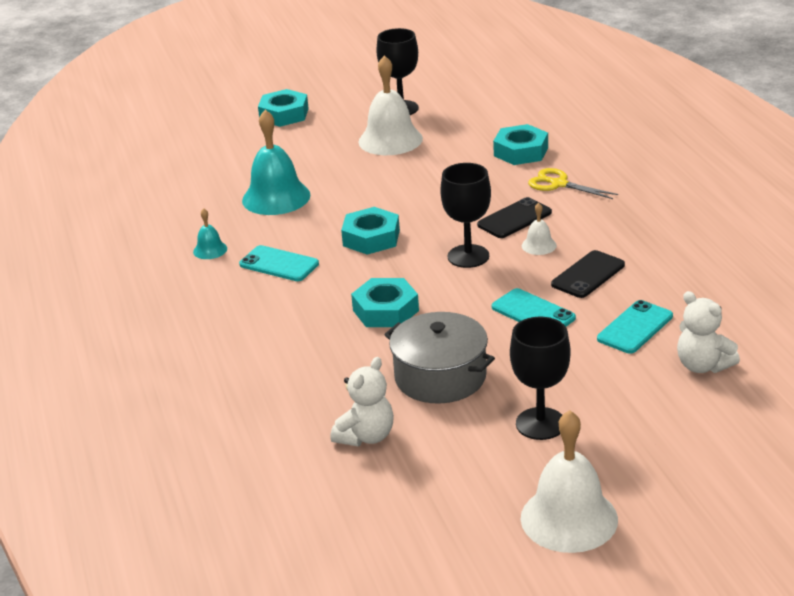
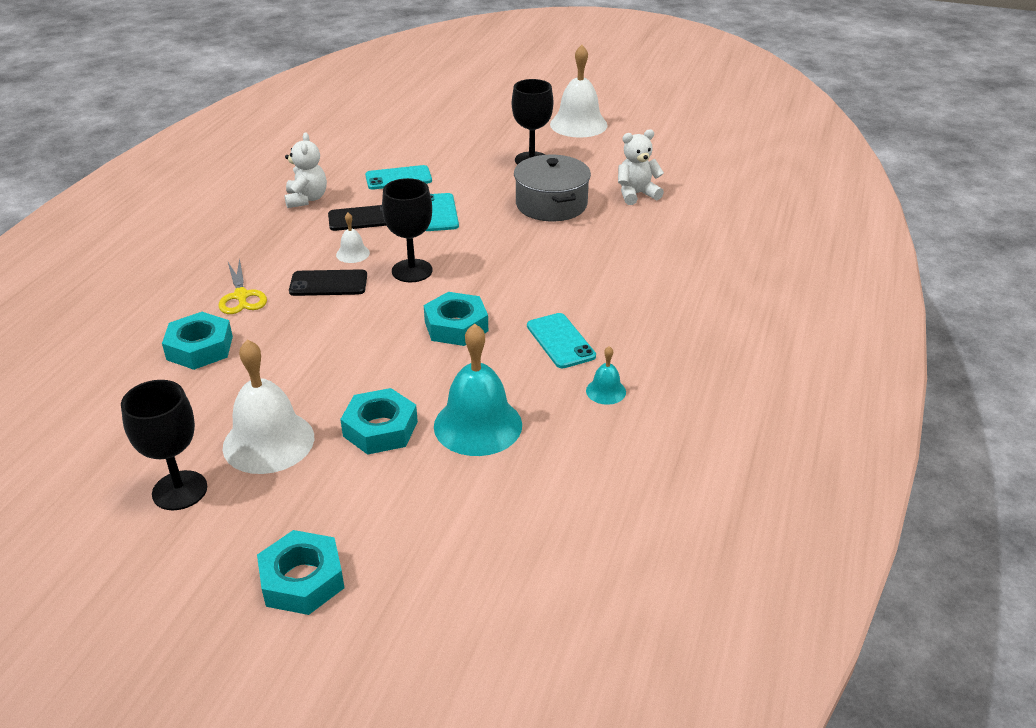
camera: 145 degrees left, 5 degrees up
(385, 310) = (528, 260): turquoise nut -> turquoise nut (380, 429)
(703, 366) = (403, 147): white teddy bear -> white teddy bear (306, 199)

